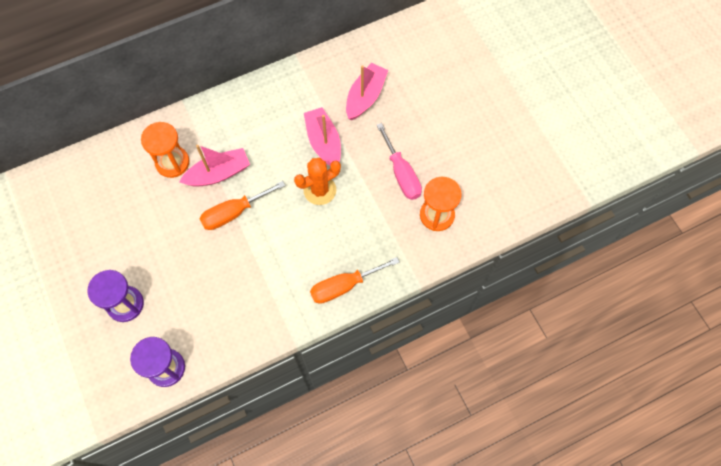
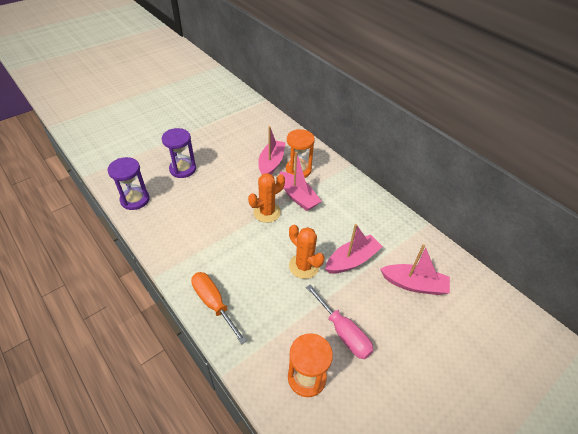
camera: 75 degrees right, 20 degrees down
(150, 192) = (271, 163): none -> pink boat
(234, 212) = (267, 212): orange screwdriver -> orange cactus
(401, 174) = (343, 332): pink screwdriver -> pink screwdriver turned 90 degrees counterclockwise

